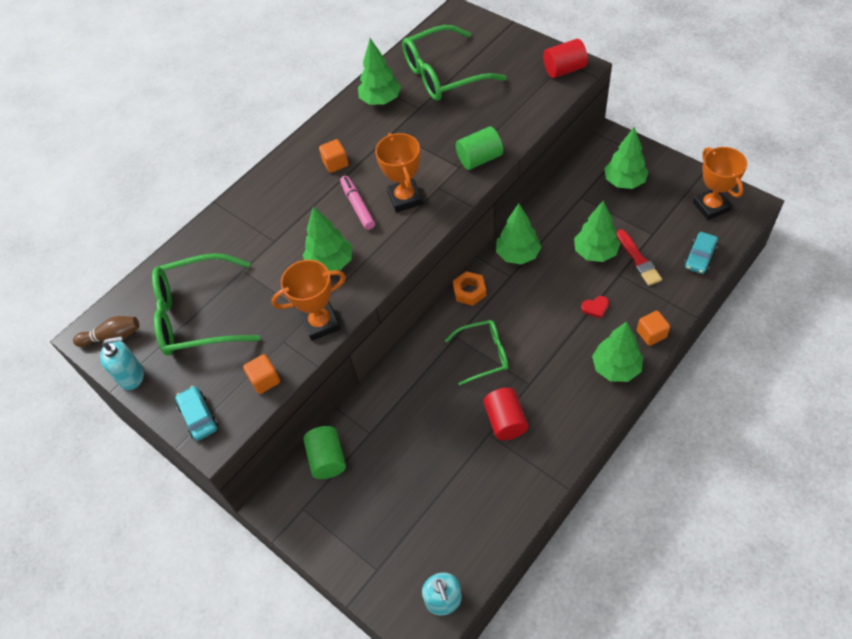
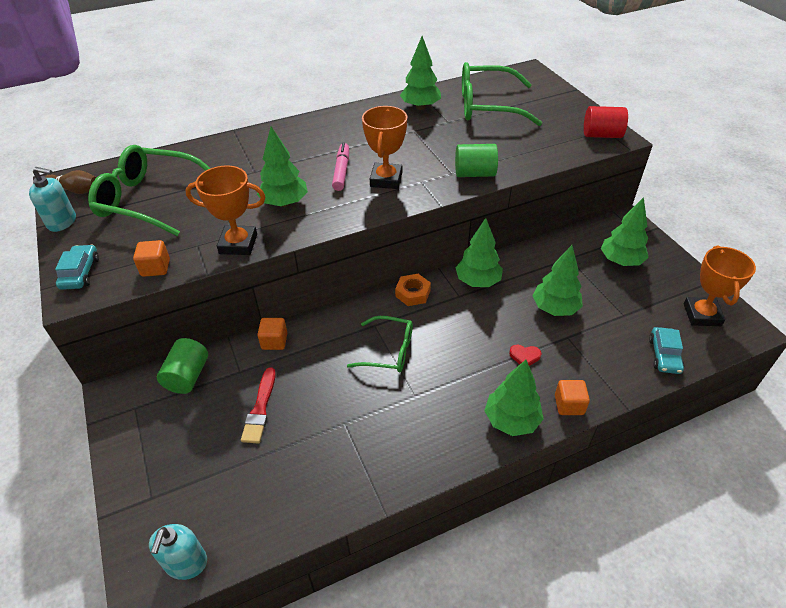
camera: 20 degrees right, 10 degrees down
(335, 163) = (348, 136): orange cube -> orange cube (274, 341)
(505, 421) = (368, 419): red cylinder -> none
(638, 260) = (595, 332): red brush -> red brush (260, 408)
(700, 257) = (664, 355): turquoise car -> turquoise car turned 45 degrees counterclockwise

